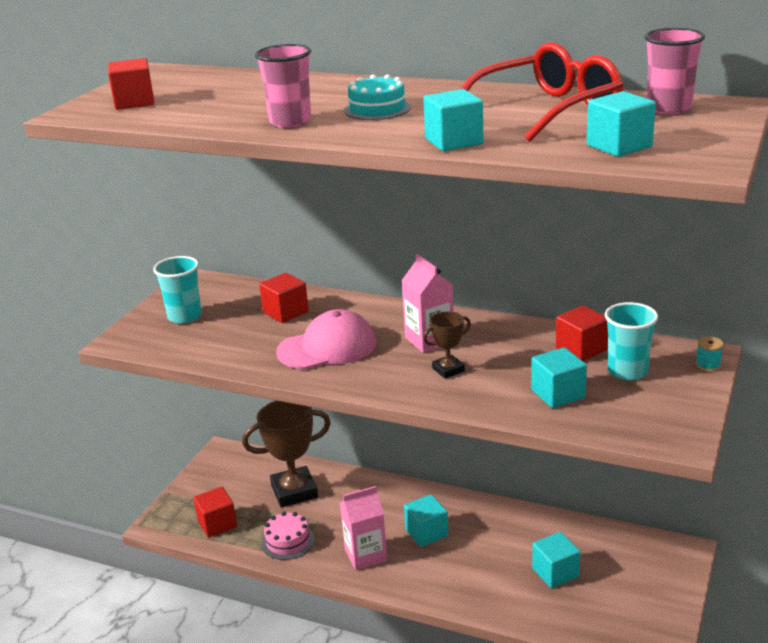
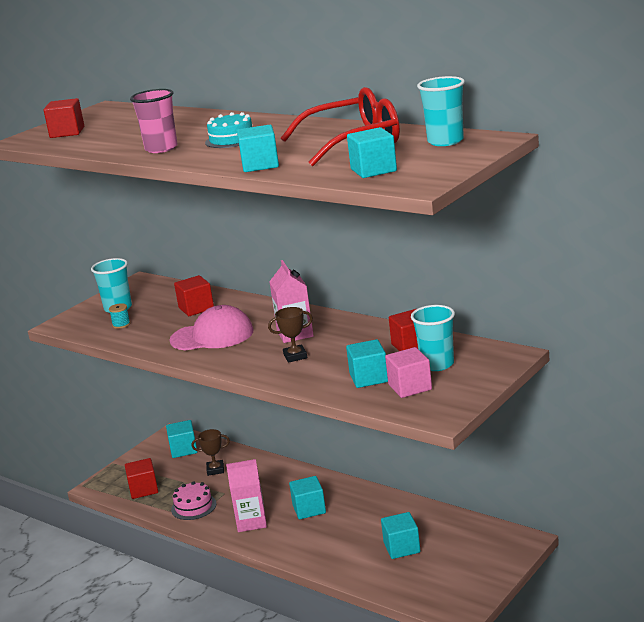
camera: 15 degrees right, 5 degrees down
(245, 468) = (183, 450): none -> turquoise cube
(294, 491) = (215, 470): brown trophy -> brown trophy, size x0.50
(616, 403) = (410, 387): none -> pink cube
(669, 108) = (445, 141): pink cup -> turquoise cup
(708, 365) = (507, 363): turquoise spool -> turquoise spool (121, 324)

